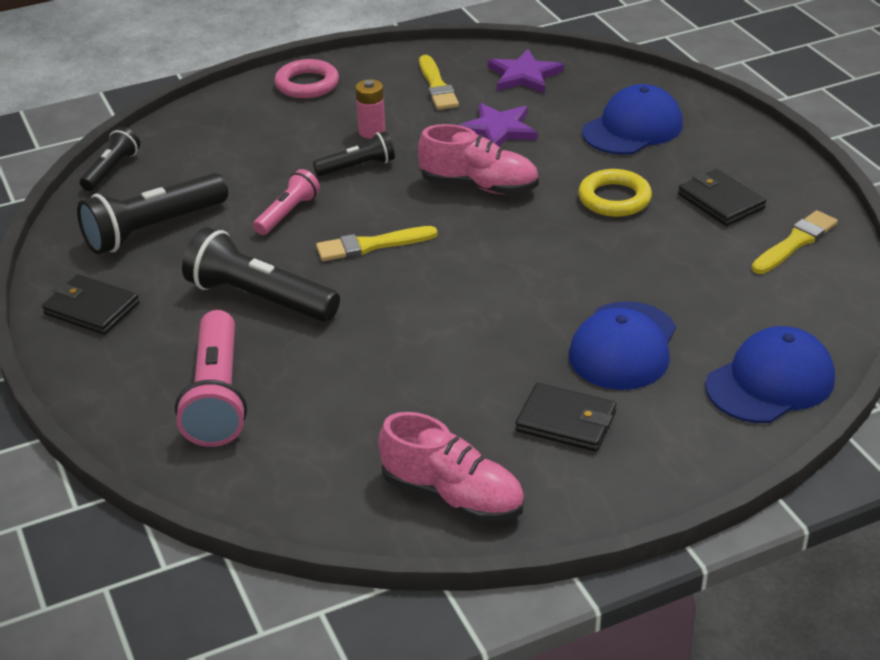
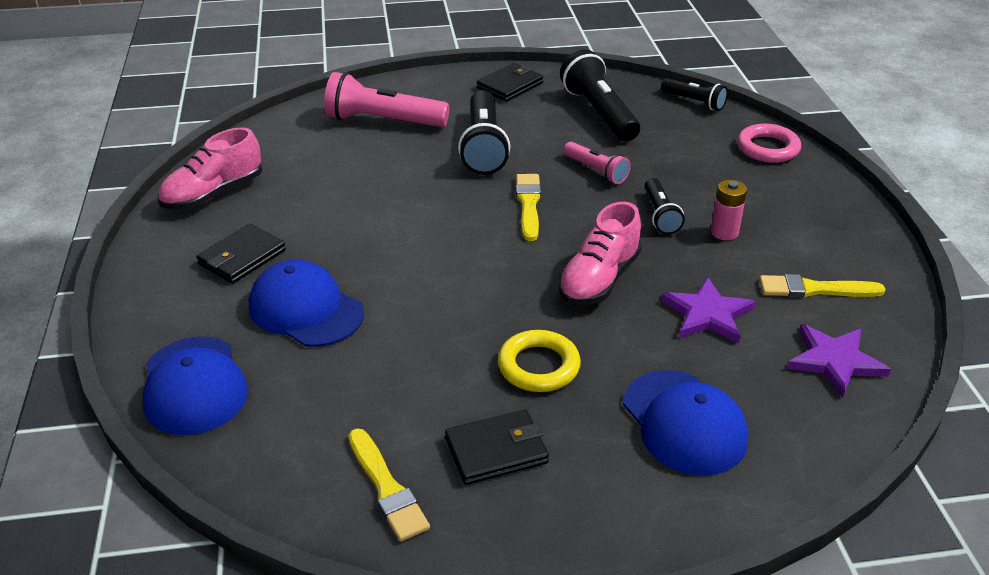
camera: 105 degrees right, 0 degrees up
(259, 298) = (483, 147): black flashlight -> black flashlight turned 135 degrees clockwise
(307, 84) = (830, 207): pink ring -> pink ring (768, 148)

